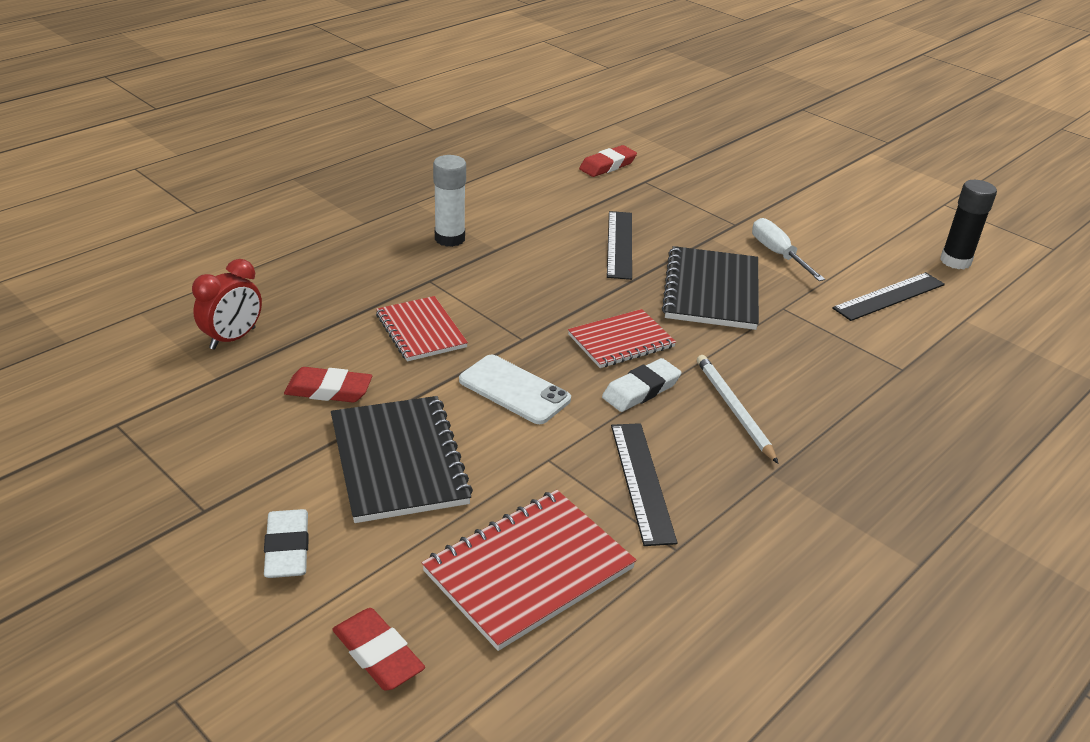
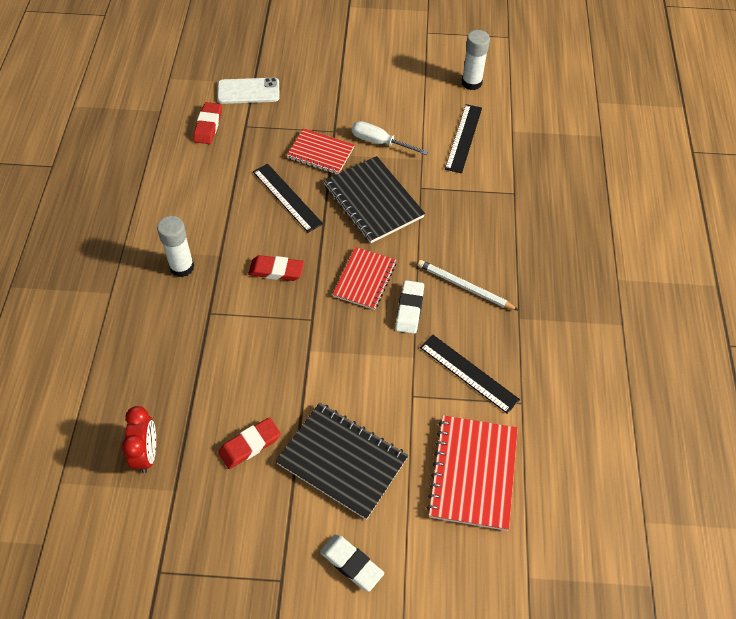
camera: 40 degrees left, 20 degrees up
(378, 654) = (459, 581): red eraser -> red eraser (276, 271)
(421, 331) = (250, 358): red notebook -> red notebook (320, 153)
(514, 390) = (347, 362): white phone -> white phone (248, 91)
(955, 261) = (471, 83): black glue stick -> white glue stick

